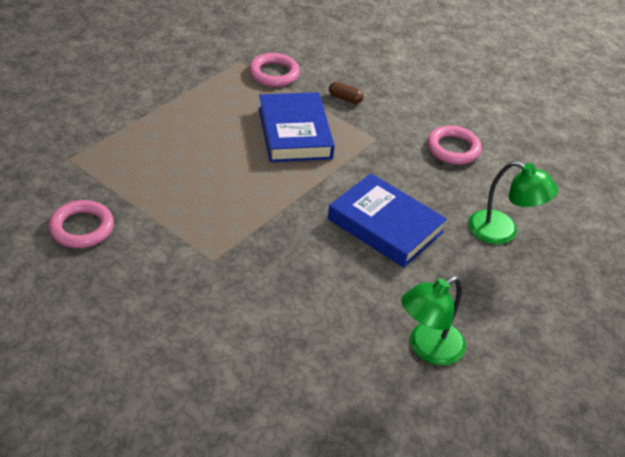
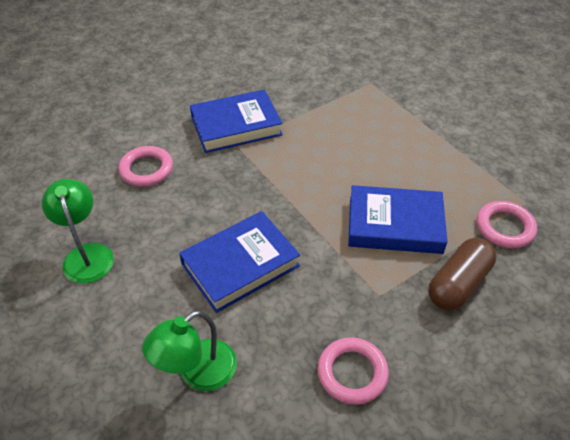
camera: 110 degrees right, 5 degrees up
(82, 228) = (291, 84): pink ring -> pink ring (146, 169)
(179, 266) = (236, 126): none -> blue book
(345, 98) = (458, 284): brown capsule -> brown capsule, size x2.07

